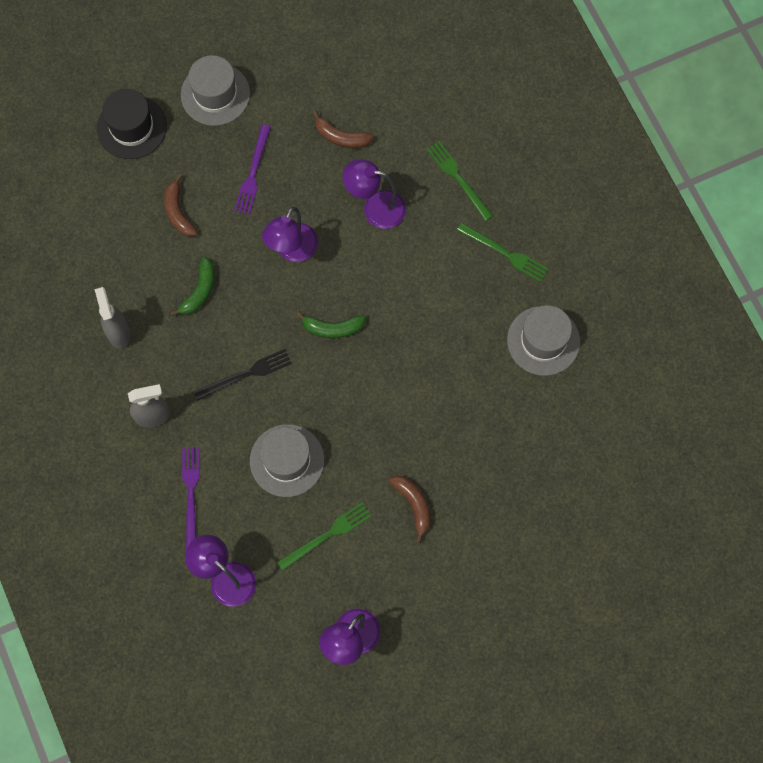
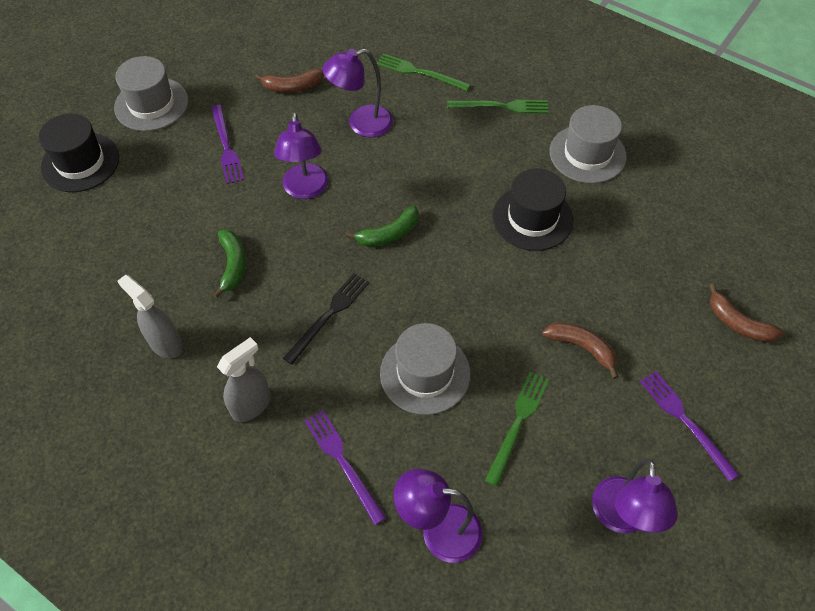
camera: 30 degrees left, 15 degrees down
(178, 212) = (169, 209): brown banana -> brown banana (738, 323)
(446, 601) = (685, 421): none -> purple fork
(454, 376) = (532, 218): none -> black hat

